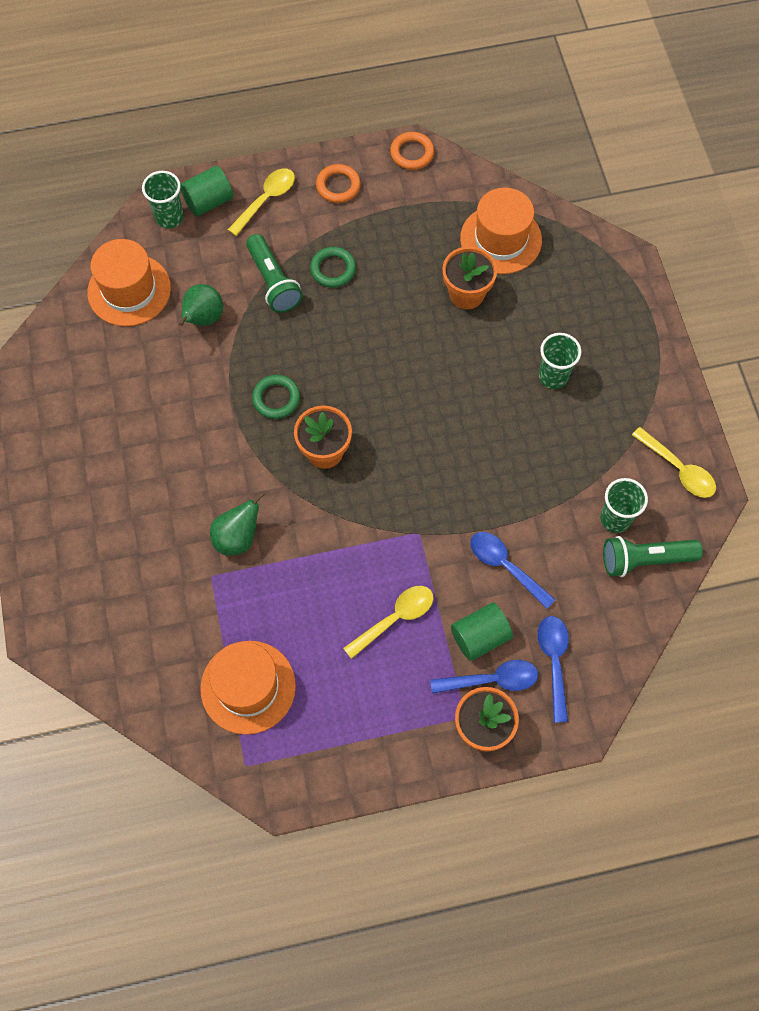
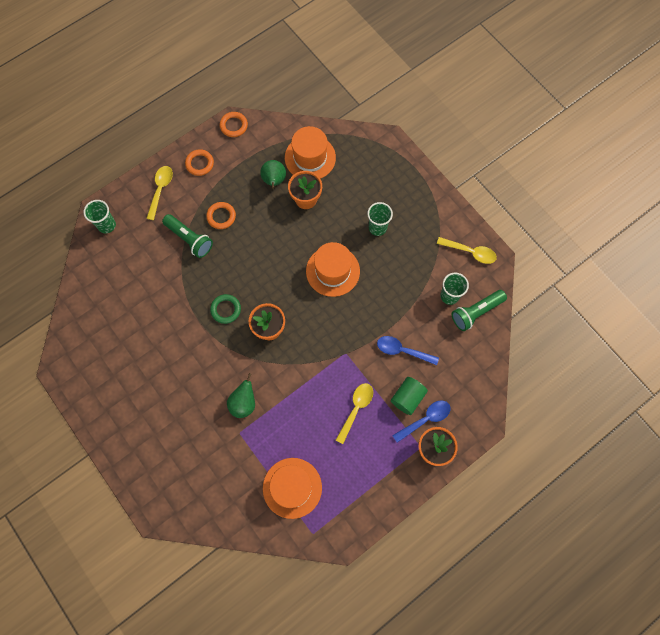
camera: 25 degrees left, 5 degrees up
(129, 290) = (104, 281): orange hat -> orange hat (332, 271)
(203, 319) = (158, 279): green pear -> green pear (274, 181)
(209, 202) = (126, 205): green cylinder -> none
(333, 269) = (221, 216): green ring -> orange ring
(554, 662) = (454, 393): blue spoon -> none

